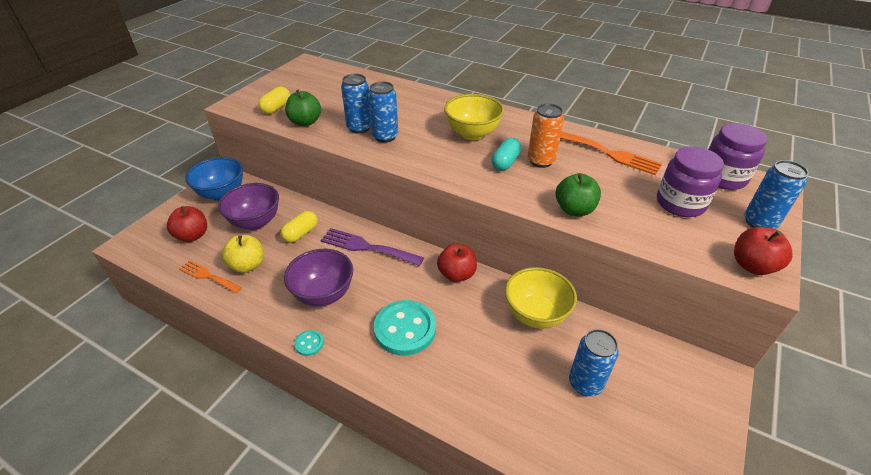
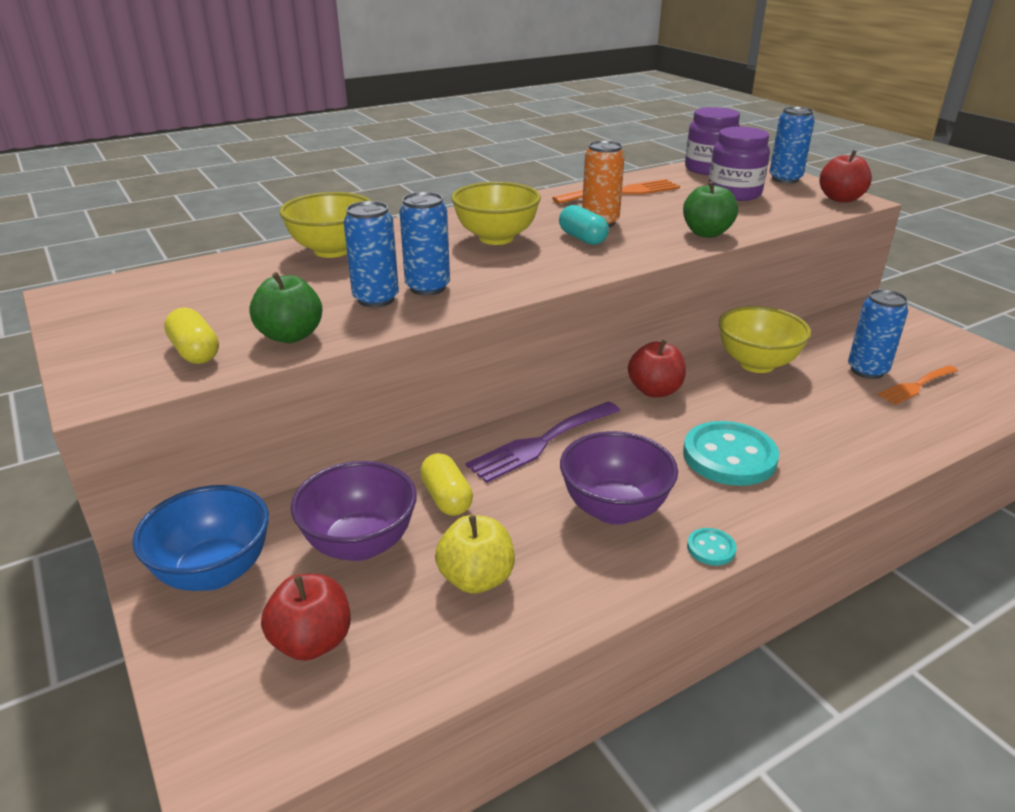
camera: 60 degrees left, 10 degrees down
(208, 276) = (463, 638): orange fork -> orange fork (916, 386)
(405, 95) = (332, 250): none -> yellow bowl

